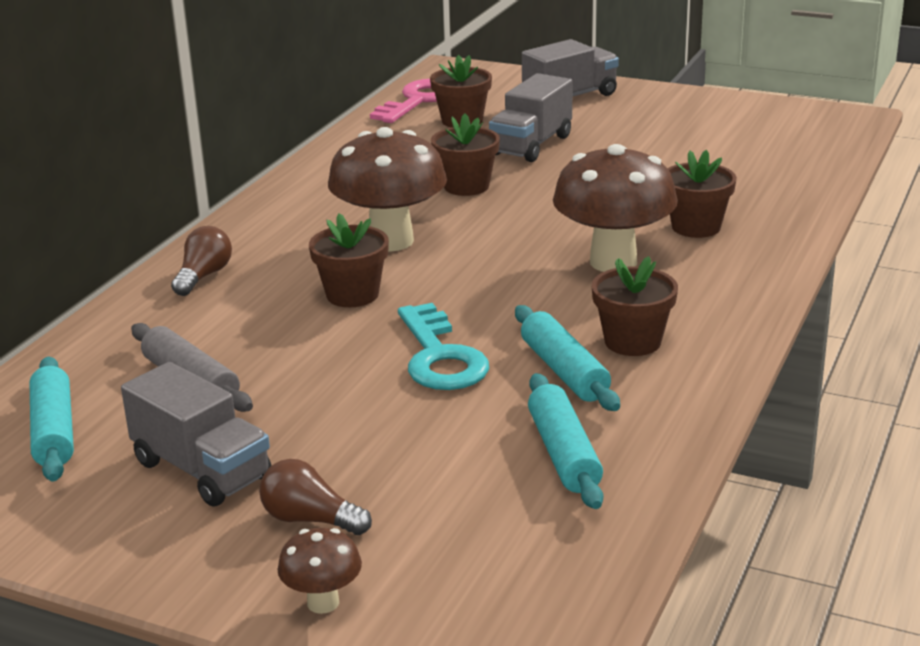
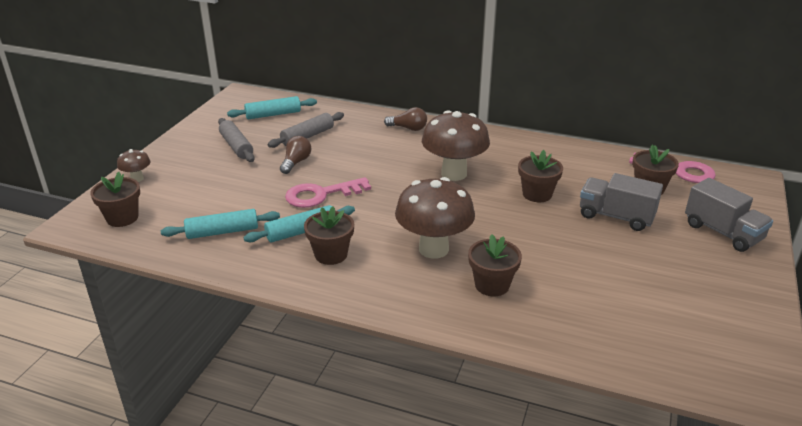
camera: 85 degrees right, 5 degrees up
(202, 470) = (236, 146): grey truck -> grey rolling pin
(310, 520) = (192, 172): brown light bulb -> brown light bulb (296, 162)
(352, 295) = (389, 167): brown flower pot -> brown flower pot (122, 218)
(440, 357) = (321, 195): turquoise key -> pink key

